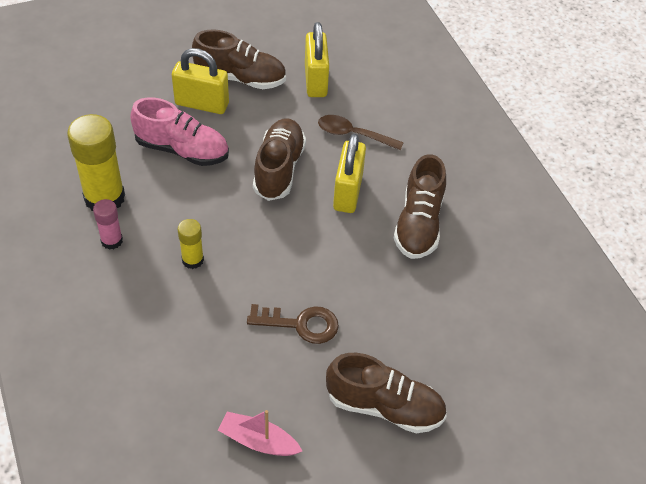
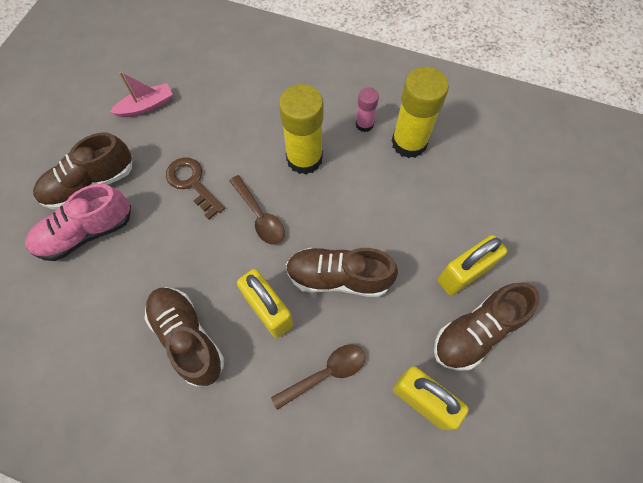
camera: 135 degrees right, 15 degrees up
(182, 150) = (418, 222): pink shoe -> pink shoe (86, 232)
(192, 260) = (304, 158): yellow glue stick -> yellow glue stick, size x1.93
(279, 169) = (338, 277): brown shoe -> brown shoe turned 135 degrees clockwise
(280, 251) = (260, 216): none -> brown spoon
(300, 324) = (192, 183): brown key -> brown key turned 90 degrees clockwise

